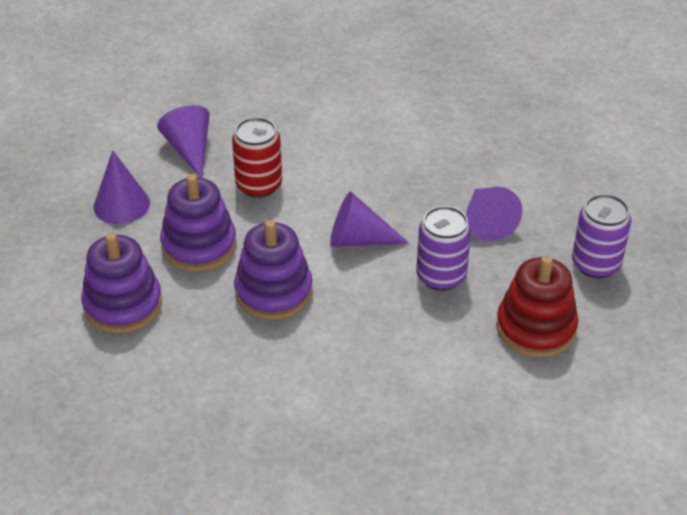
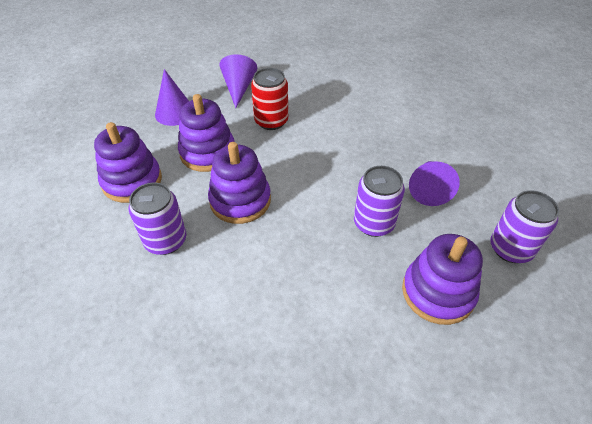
camera: 20 degrees right, 5 degrees up
(210, 359) = (165, 241): none -> purple can
(358, 239) = (322, 177): purple cone -> none
(535, 328) = (437, 292): red stacking toy -> purple stacking toy

